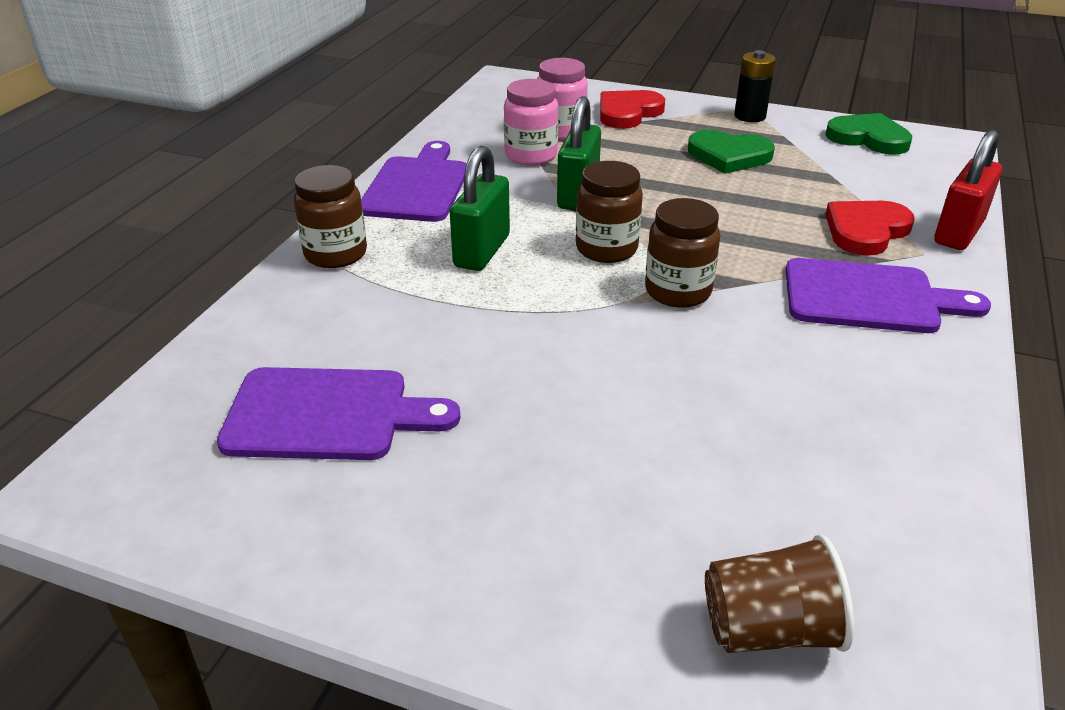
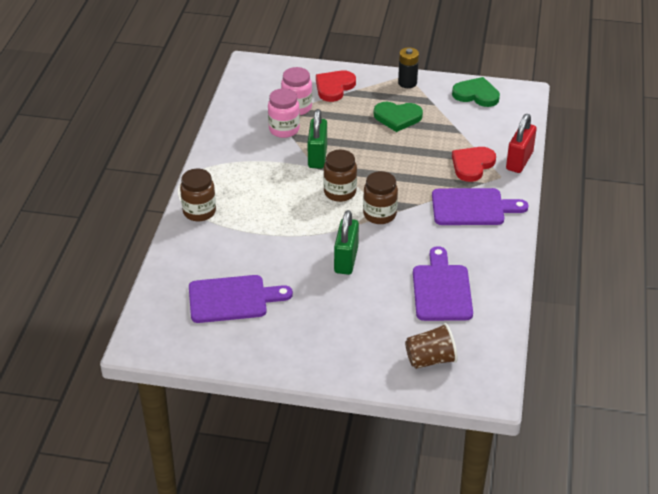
camera: 10 degrees left, 5 degrees up
(417, 186) = (226, 160): purple cutting board -> purple cutting board (441, 290)
(482, 251) = (275, 201): green padlock -> green padlock (346, 260)

